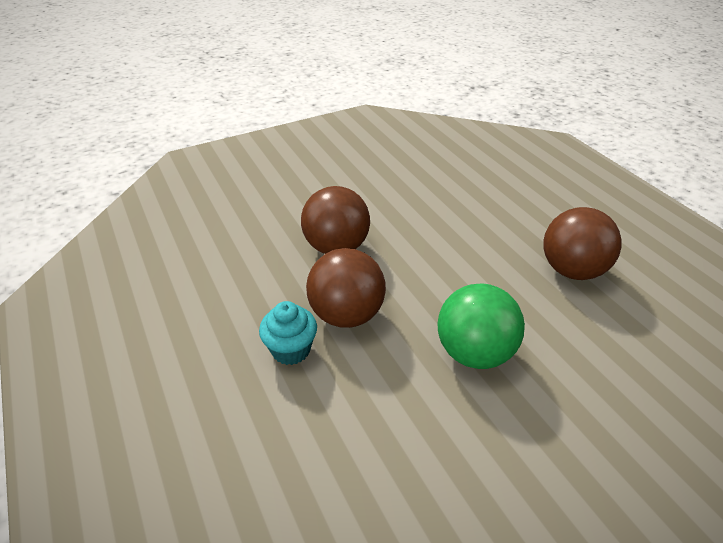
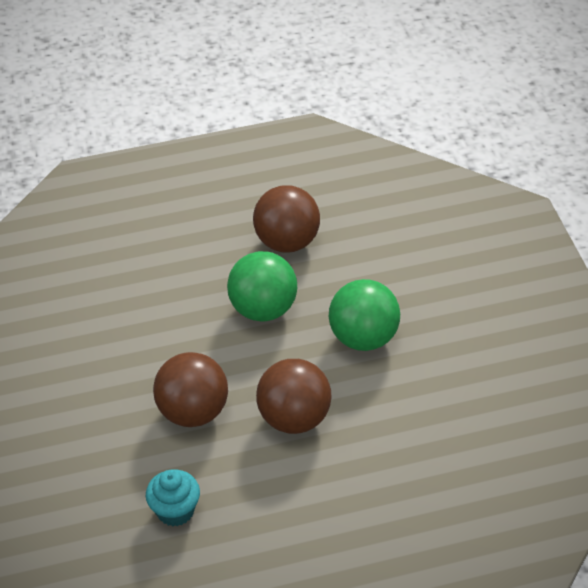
camera: 75 degrees left, 5 degrees up
(291, 350) = (327, 466): turquoise cupcake -> turquoise cupcake (175, 511)
(475, 269) = (263, 309): none -> green ball

